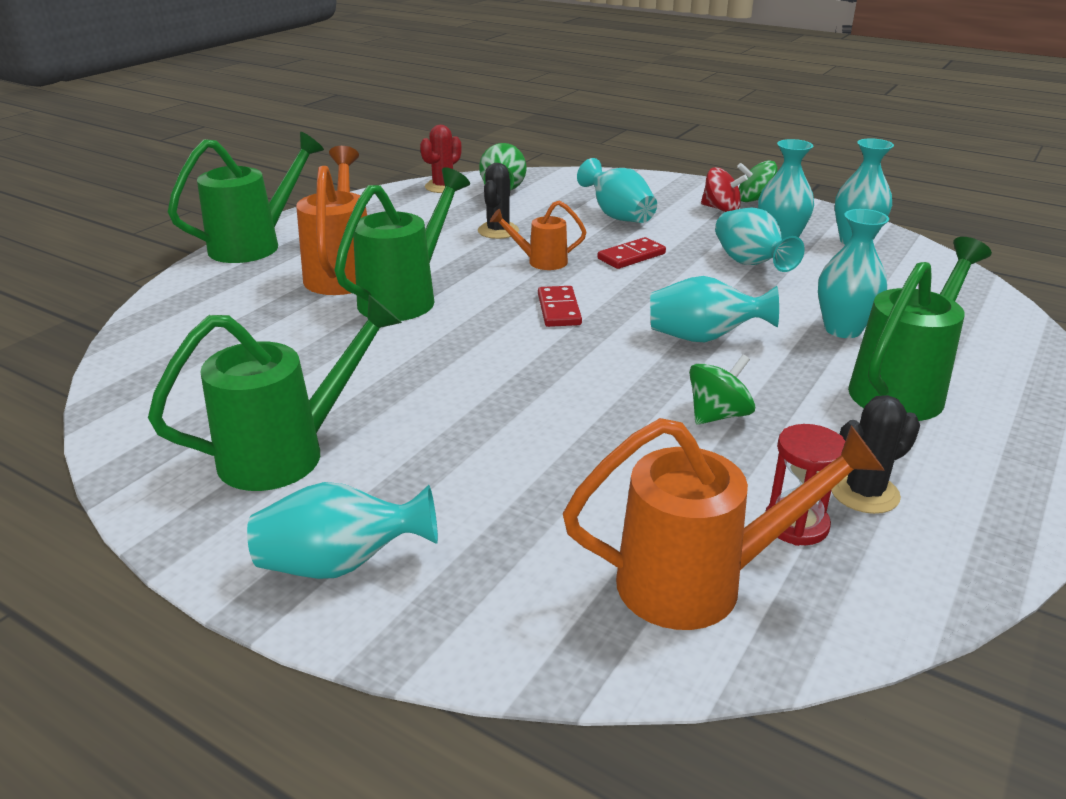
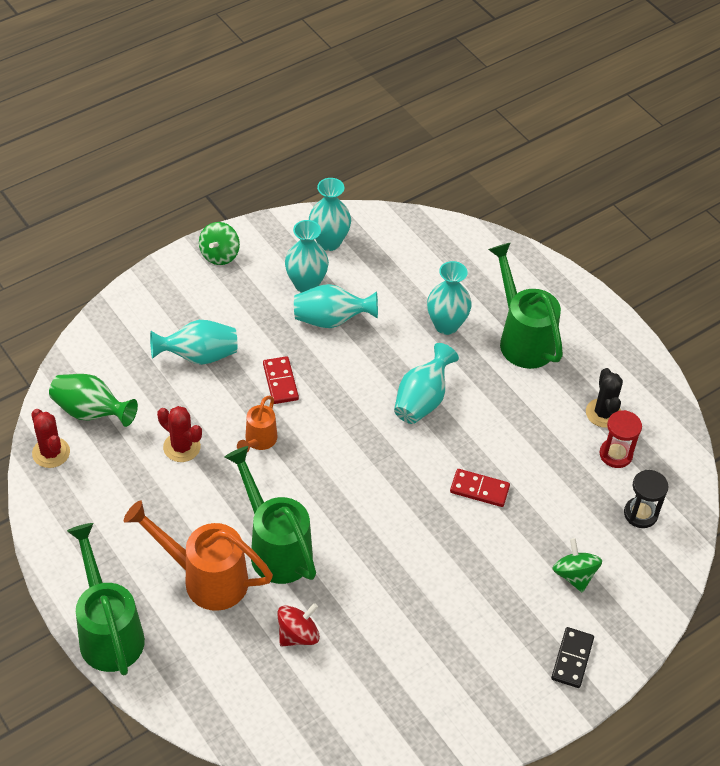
camera: 70 degrees left, 20 degrees up
(287, 453) = (458, 665): green watering can -> none
(341, 564) = (572, 659): turquoise vase -> black domino
(498, 231) = (182, 447): black cactus -> red cactus
(558, 309) = (343, 461): red domino -> red domino (479, 489)
(699, 583) = (640, 514): orange watering can -> black hourglass
(718, 415) = (511, 437): green spinning top -> green spinning top (574, 575)
(721, 209) = (225, 285): red spinning top -> red spinning top (298, 635)

